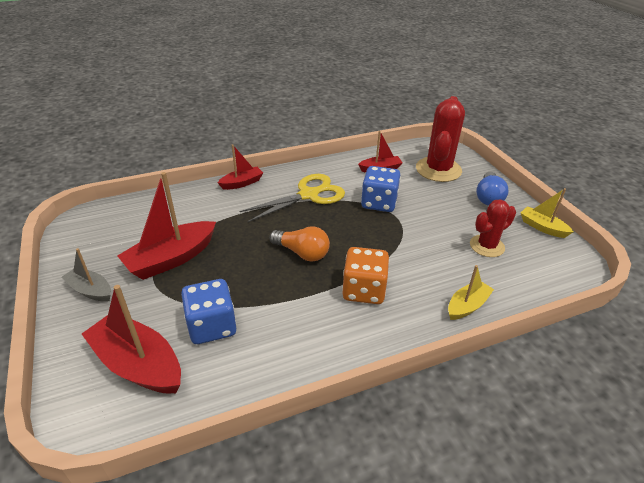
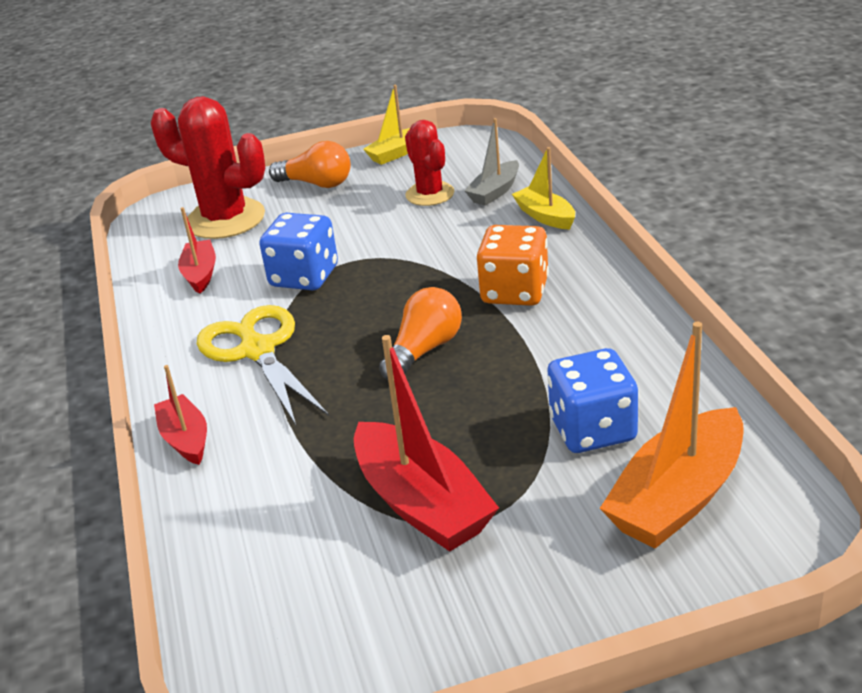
camera: 80 degrees left, 5 degrees down
(91, 290) = (507, 604): grey boat -> grey boat (495, 192)
(138, 364) = (678, 498): red boat -> orange boat
(488, 197) = (317, 184): blue light bulb -> orange light bulb

